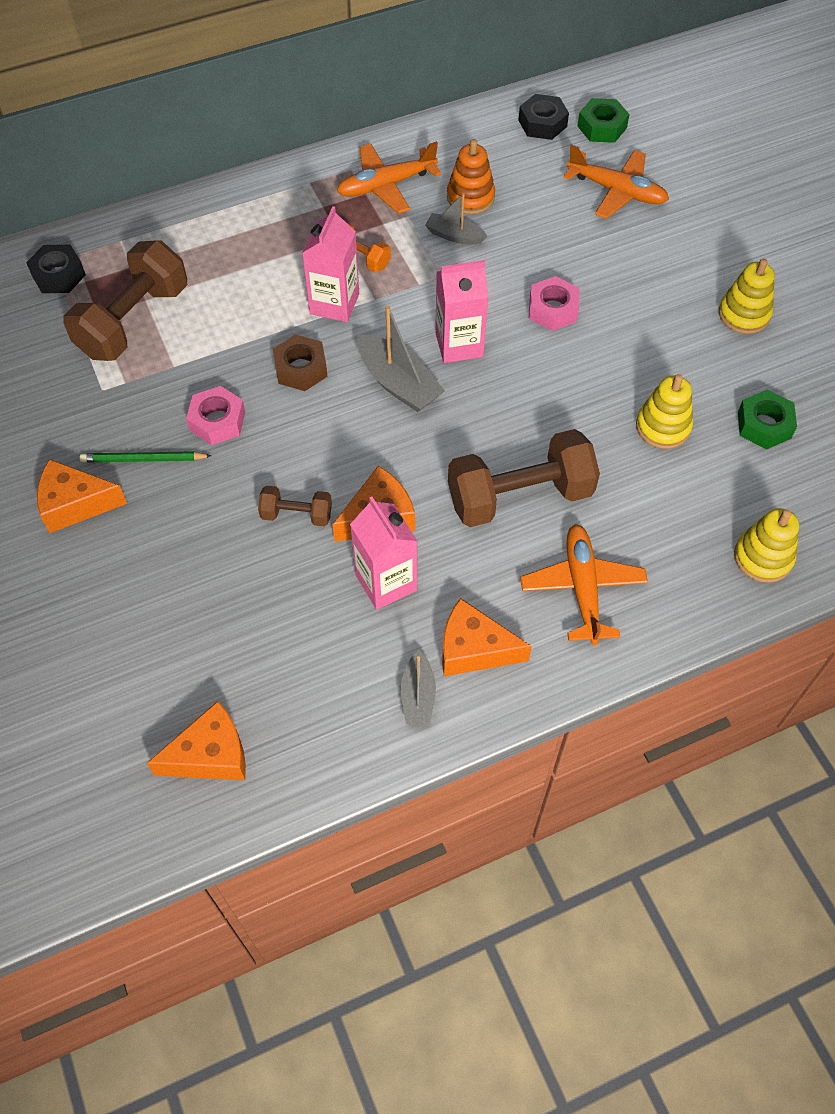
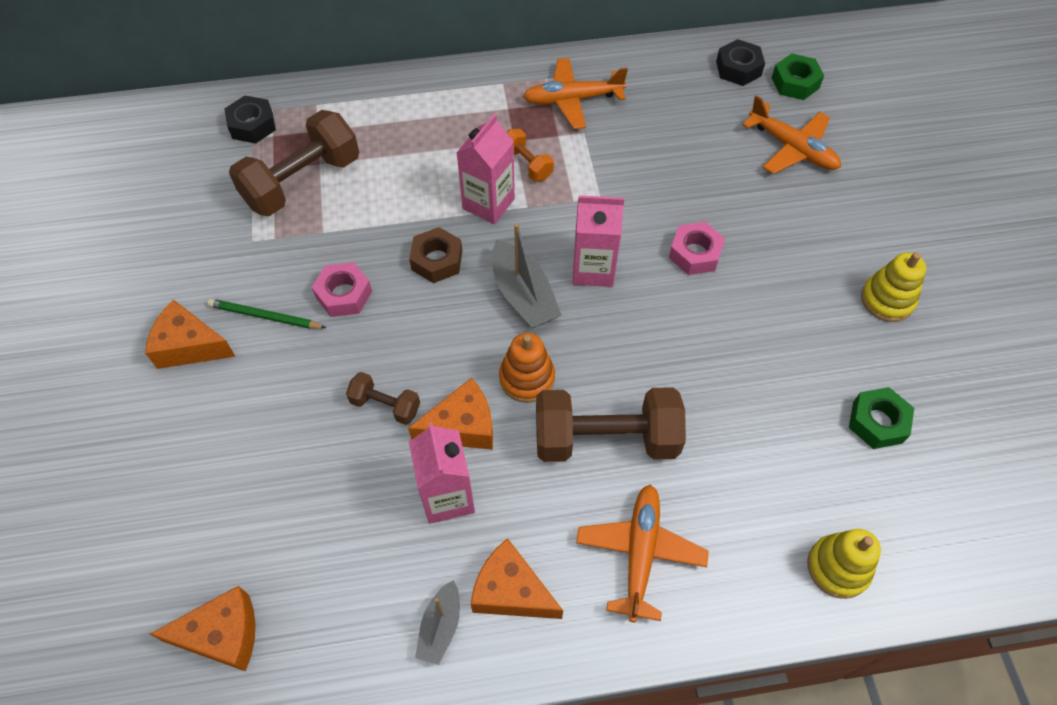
camera: 15 degrees right, 0 degrees up
(454, 235) = (621, 161): grey boat -> none
(470, 197) = (648, 126): orange stacking toy -> orange stacking toy (527, 378)
(663, 427) = (771, 399): yellow stacking toy -> none

